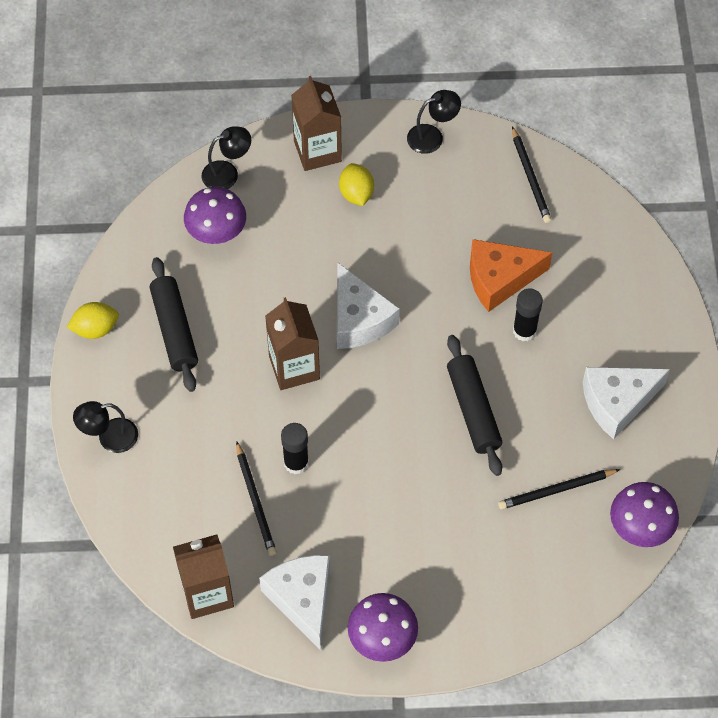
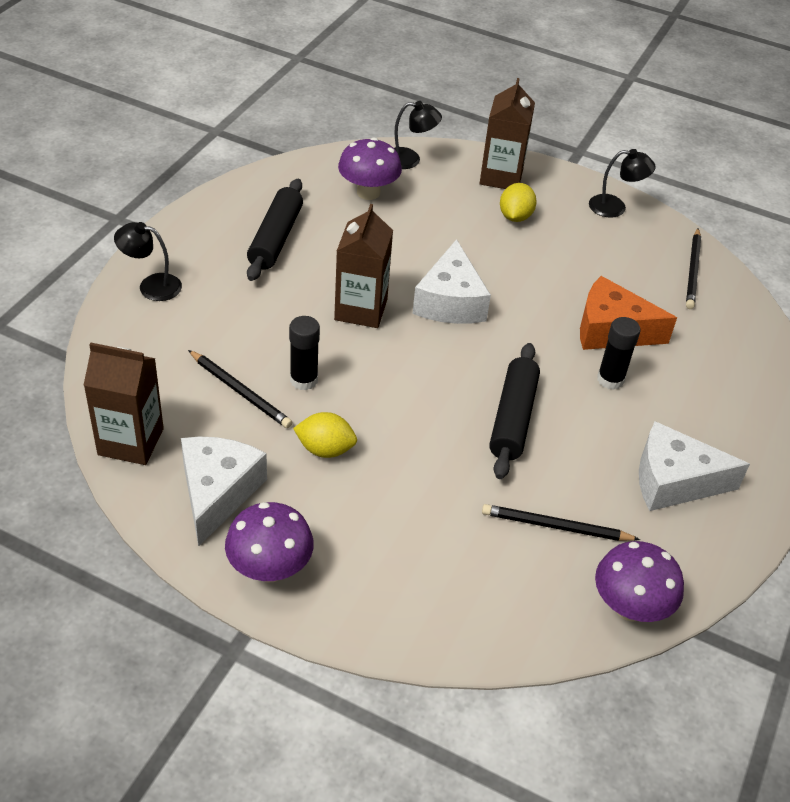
camera: 25 degrees right, 15 degrees down
(95, 329) = (208, 210): yellow lemon -> yellow lemon (325, 449)
(255, 501) = (240, 391): black pencil -> black pencil turned 60 degrees counterclockwise

